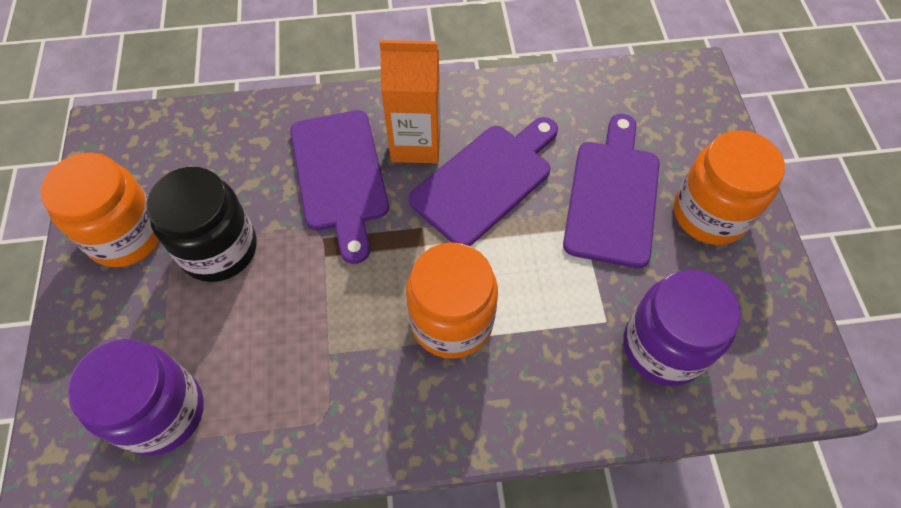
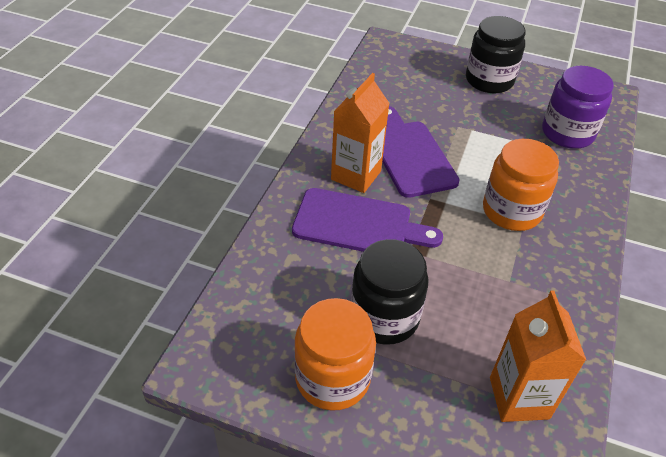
camera: 65 degrees left, 15 degrees down
(161, 412) = (519, 398): purple jar -> orange carton
(612, 196) = (455, 109): purple cutting board -> none
(710, 214) = (489, 80): orange jar -> black jar

